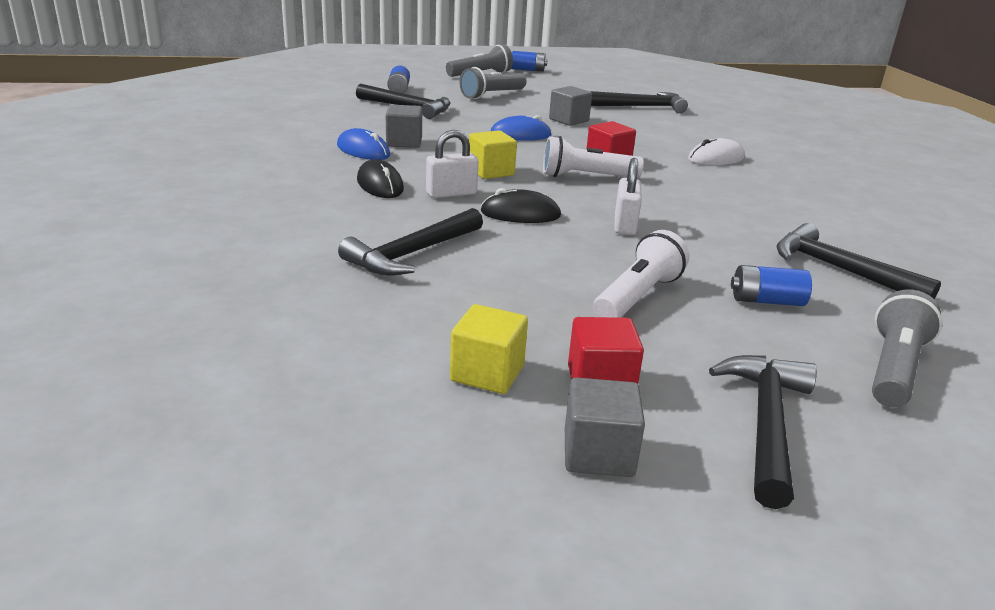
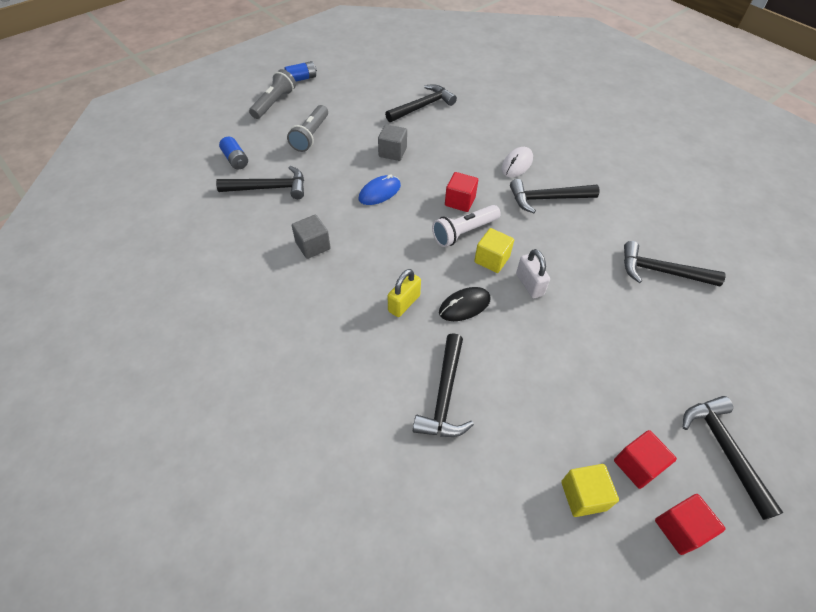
camera: 30 degrees left, 25 degrees up
(363, 150) = (296, 274): blue mouse -> none
(380, 185) = (350, 318): black mouse -> none
(451, 193) = (404, 303): white padlock -> yellow padlock
(491, 172) = (403, 258): yellow cube -> yellow cube (492, 259)
(598, 453) = (680, 529): grey cube -> red cube
(637, 297) = (593, 366): white flashlight -> none
(728, 185) = (547, 199): none -> black hammer
(766, 301) = (651, 329): blue battery -> none
(894, 369) = (740, 361): grey flashlight -> none

